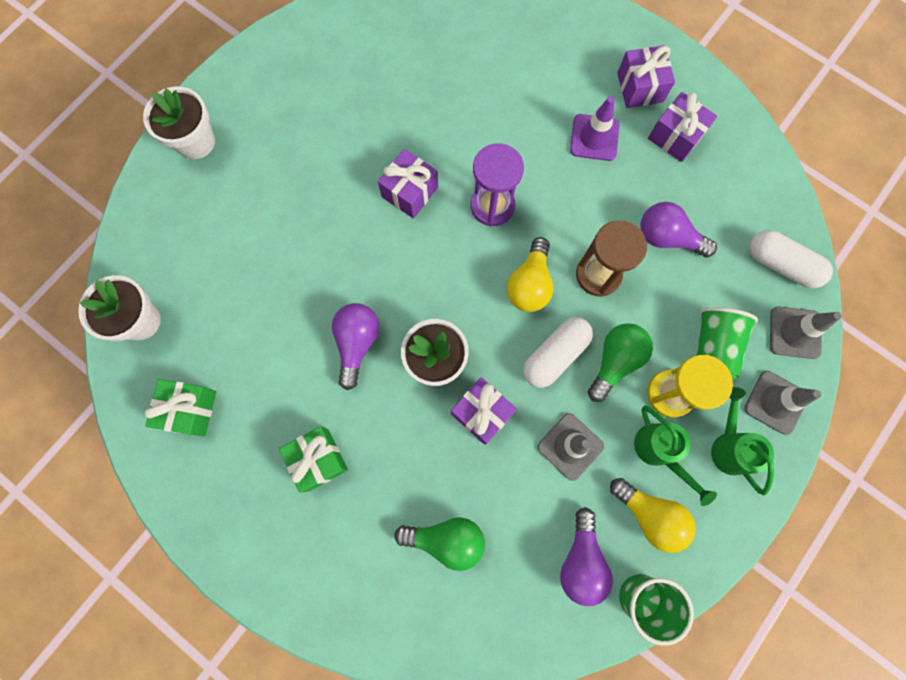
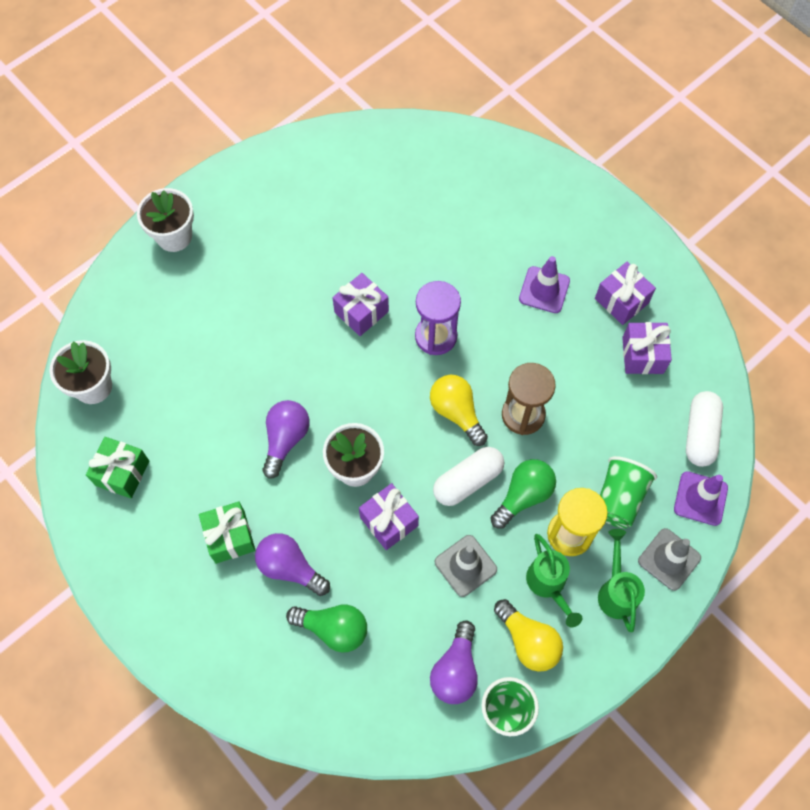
camera: 10 degrees right, 10 degrees down
(529, 284) = (457, 412): yellow light bulb -> yellow light bulb turned 120 degrees clockwise
(640, 87) = (596, 251): purple gift -> purple gift (642, 355)
(667, 237) = (595, 392): purple light bulb -> purple light bulb (290, 568)
(781, 264) = (700, 434): white capsule -> white capsule turned 60 degrees clockwise
(794, 332) = (700, 498): grey traffic cone -> purple traffic cone

